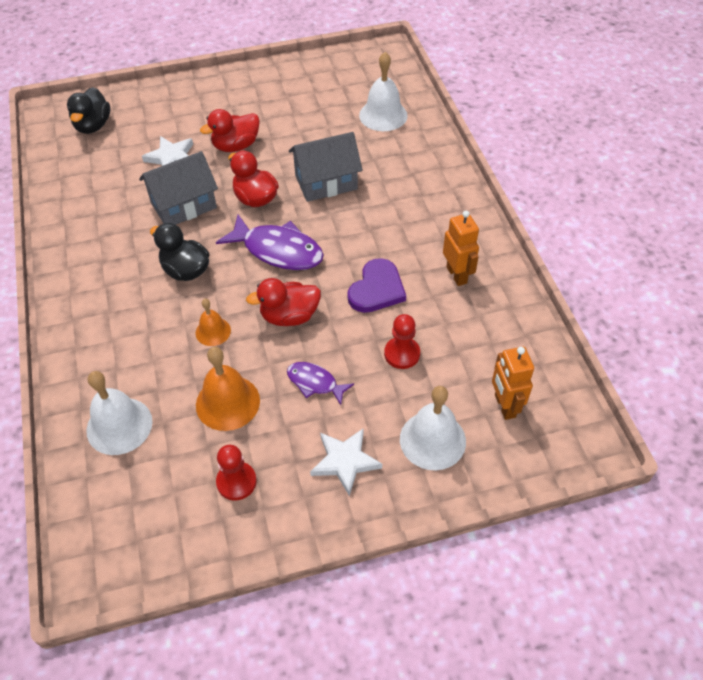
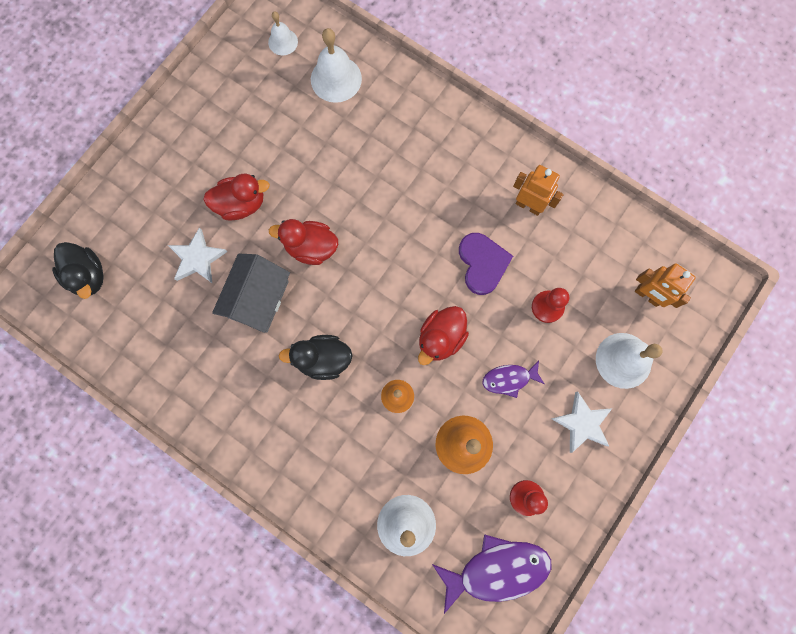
camera: 40 degrees left, 25 degrees up
(236, 146) = (241, 204): red duck -> red duck turned 120 degrees counterclockwise
(278, 250) = (377, 285): purple fish -> purple fish (497, 569)
(326, 182) = (353, 188): grey house -> none
(367, 76) = (283, 42): none -> white bell

